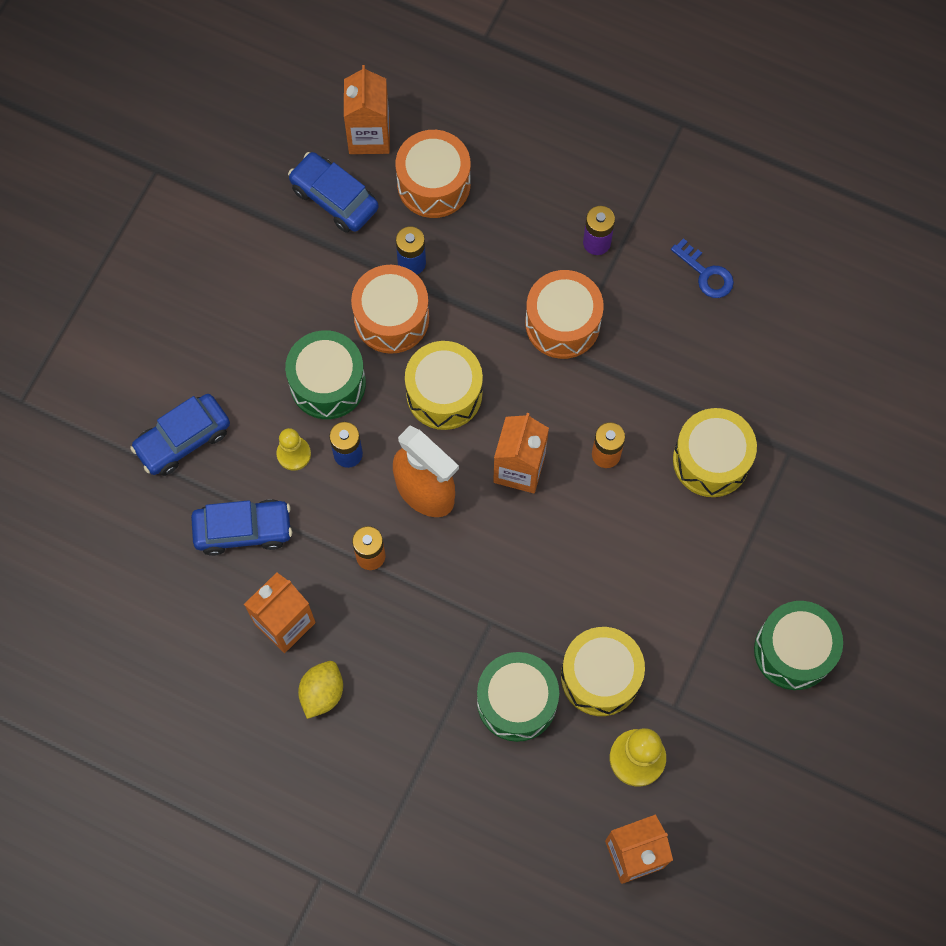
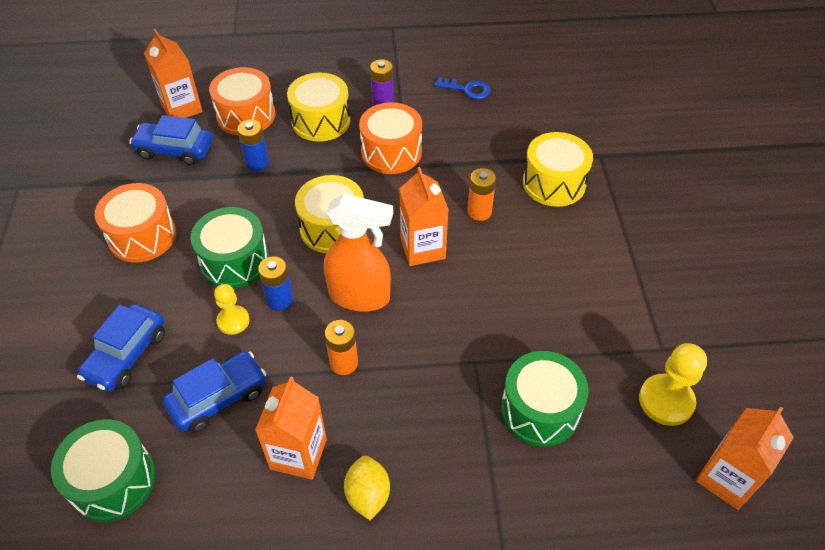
camera: 30 degrees left, 20 degrees down
(391, 318) = (262, 200): orange drum -> orange drum (142, 236)
(600, 676) = (590, 356): yellow drum -> yellow drum (321, 121)
(793, 650) = (709, 268): green drum -> green drum (113, 481)

